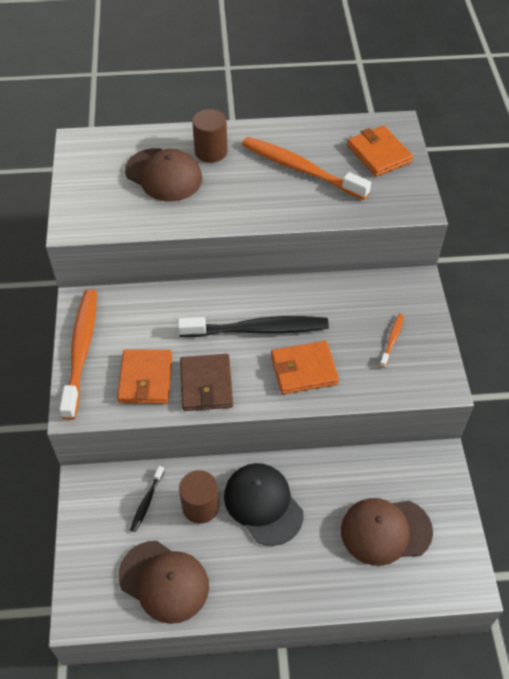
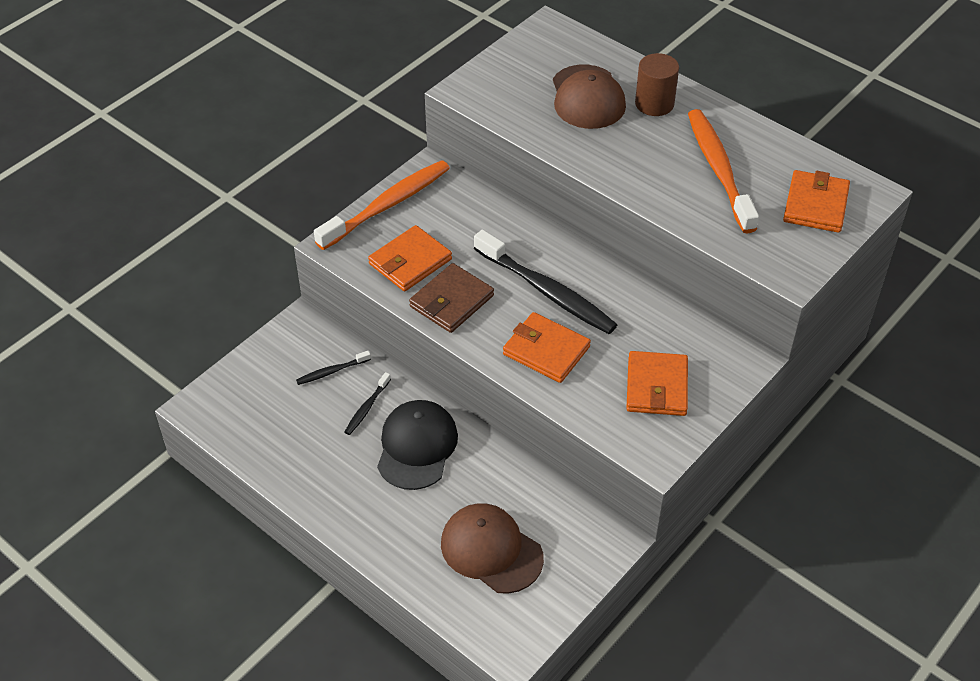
camera: 45 degrees right, 5 degrees down
(164, 581) = (278, 436): brown cap -> none
(200, 506) = (367, 408): brown cylinder -> black toothbrush
(392, 340) = (657, 387): orange toothbrush -> orange wallet

